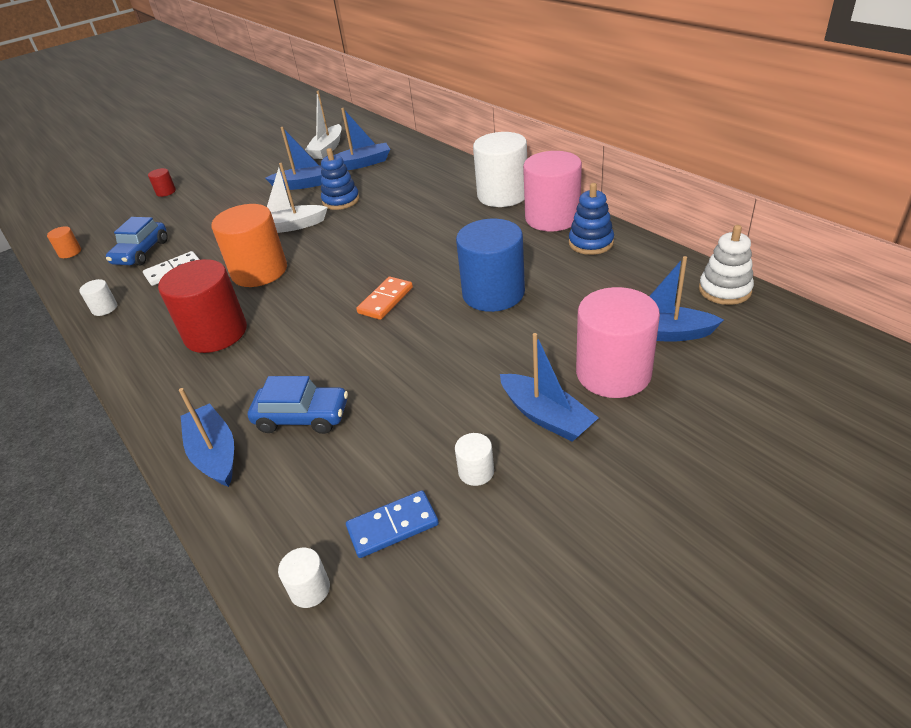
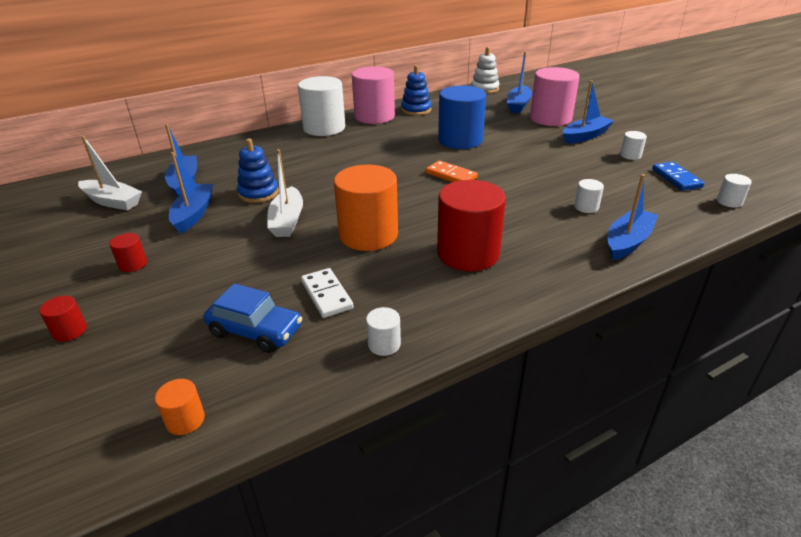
camera: 85 degrees left, 5 degrees down
(214, 453) = (628, 242): blue boat -> blue boat turned 150 degrees clockwise
(235, 186) = (133, 264): none -> red cylinder
(302, 417) = (586, 207): blue car -> white cylinder

